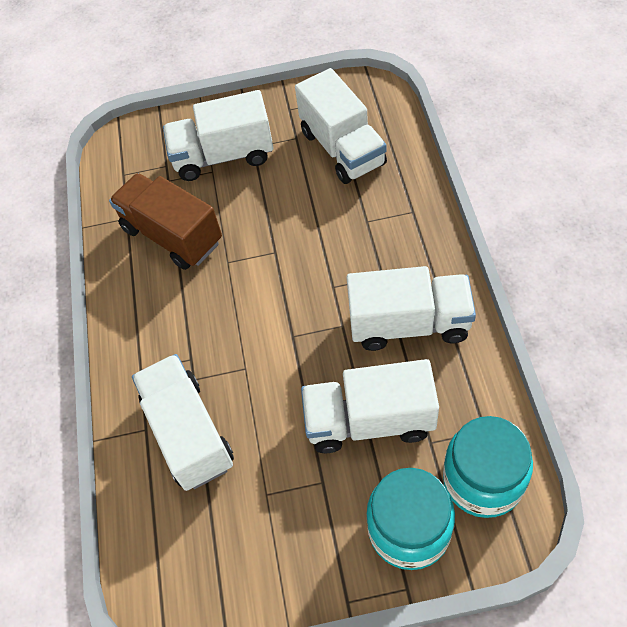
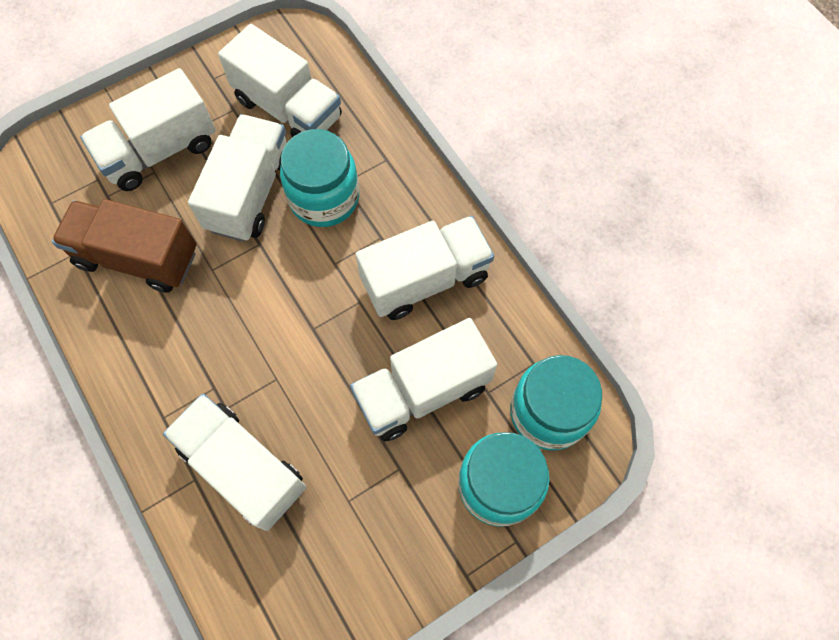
camera: 30 degrees left, 10 degrees up
(283, 208) = (250, 193): none -> white truck
(345, 229) = (324, 198): none -> turquoise jar

